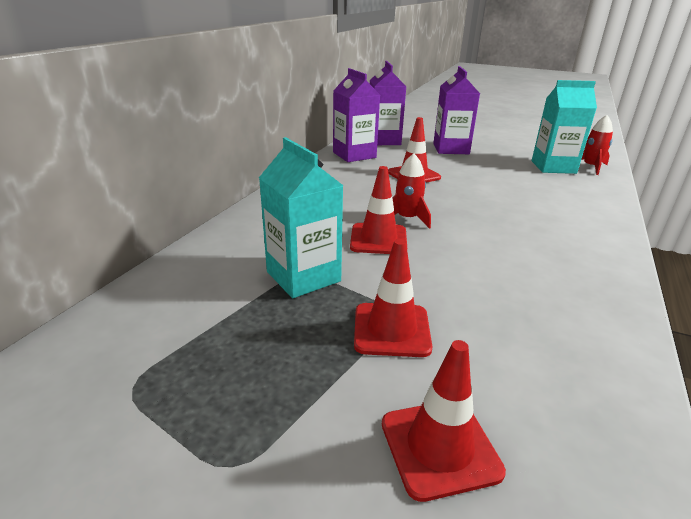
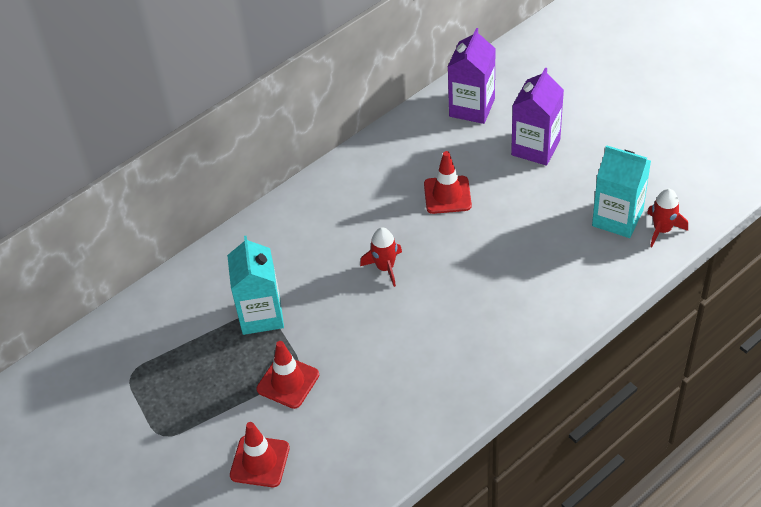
camera: 30 degrees right, 20 degrees up
(354, 155) = (415, 136): purple carton -> none
(378, 239) = (342, 288): red traffic cone -> none

